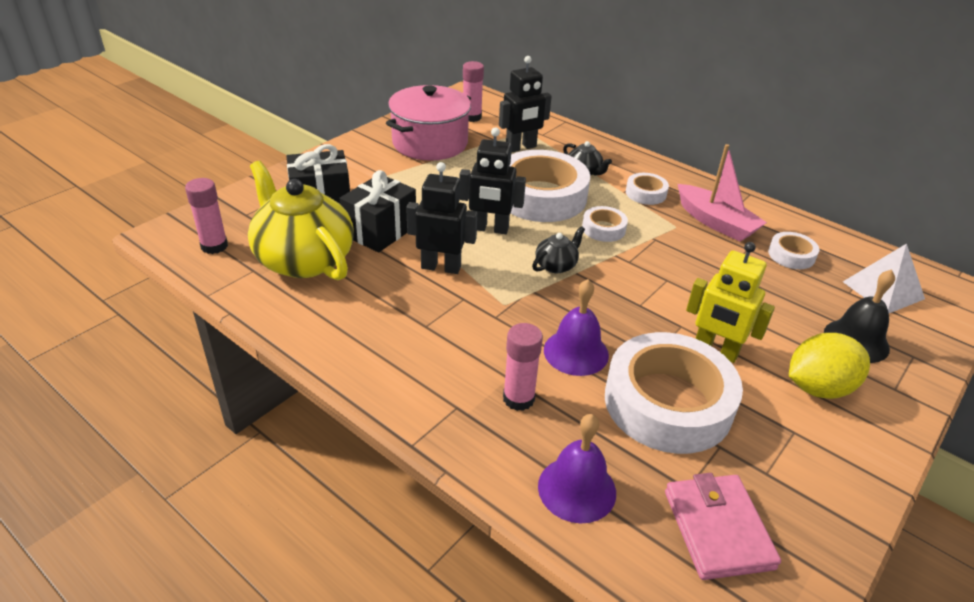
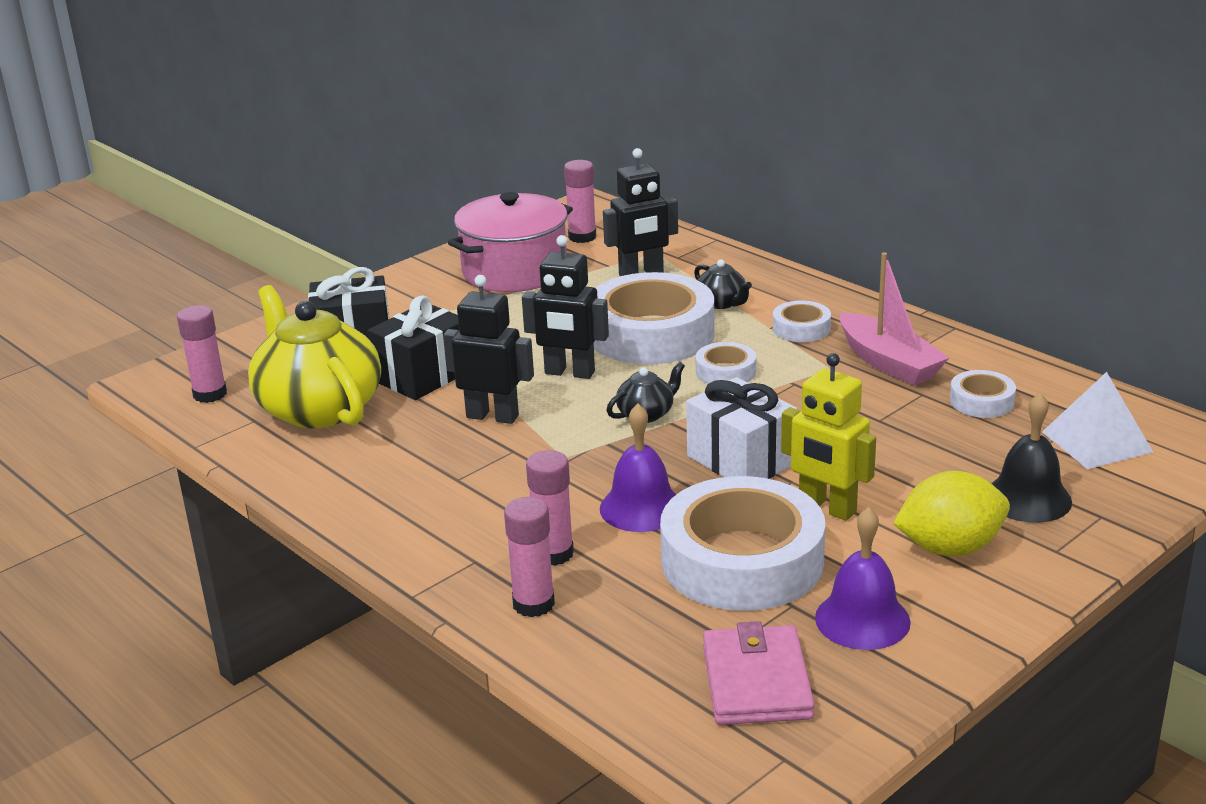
camera: 10 degrees right, 10 degrees down
(515, 451) = (533, 604): none -> pink glue stick
(577, 489) = (597, 640): purple bell -> purple bell (862, 619)
(638, 307) = (741, 460): none -> white gift

